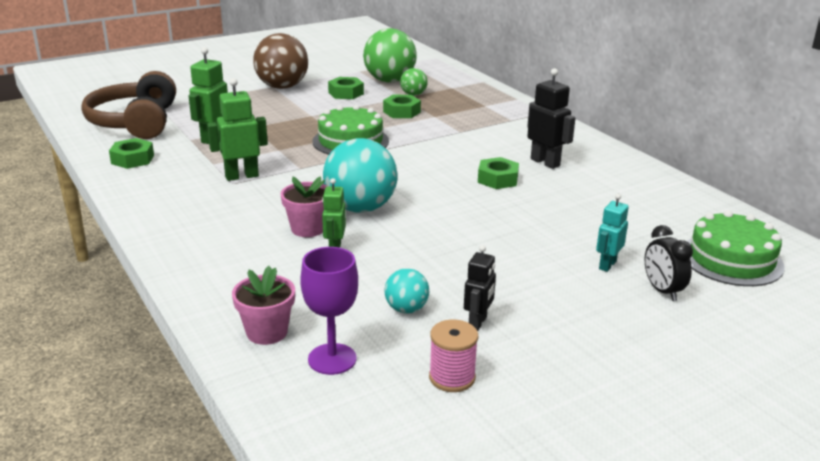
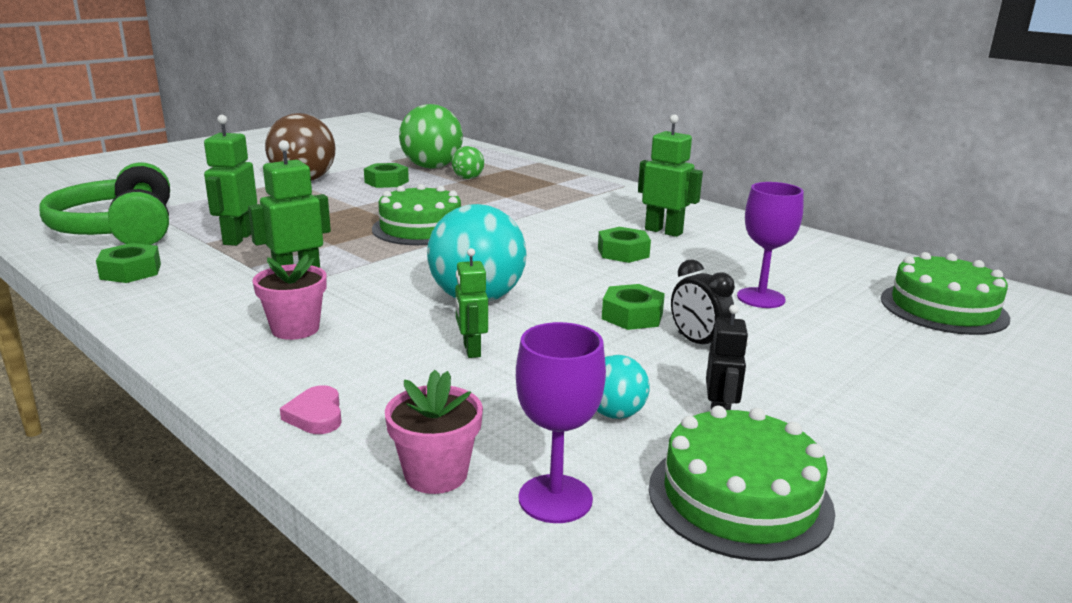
camera: 15 degrees left, 5 degrees down
(135, 122) = (119, 229): brown headphones -> green headphones
(211, 283) = (316, 415): none -> pink heart
(308, 229) = (421, 330): pink flower pot -> pink flower pot (295, 329)
(401, 112) = (465, 195): green nut -> green nut (632, 316)
(452, 377) = (739, 498): pink spool -> green cake
(545, 162) = (664, 231): black robot -> green robot
(581, 232) = (761, 298): none -> purple goblet
(607, 265) = (818, 330): turquoise robot -> none
(662, 291) = (902, 350): black clock -> black clock (697, 343)

